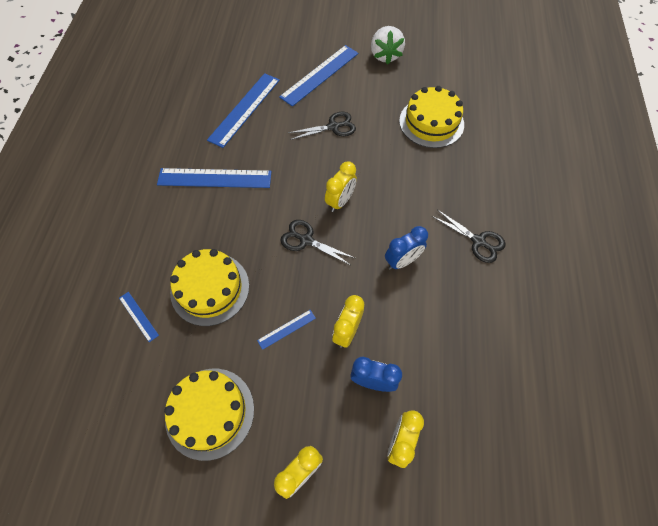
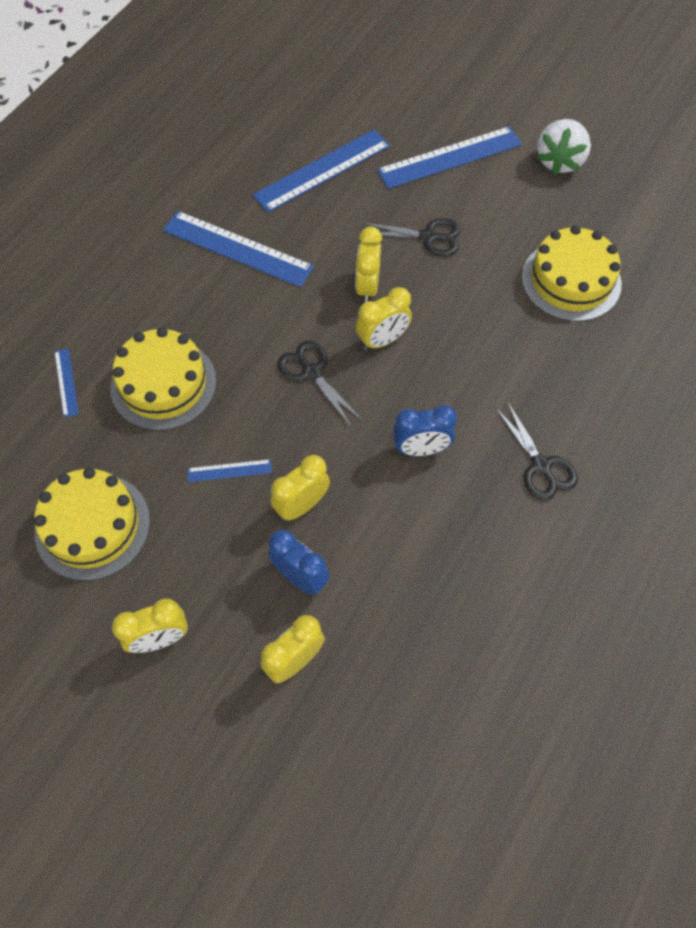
camera: 25 degrees right, 0 degrees up
(312, 171) = (367, 287): none -> yellow clock

